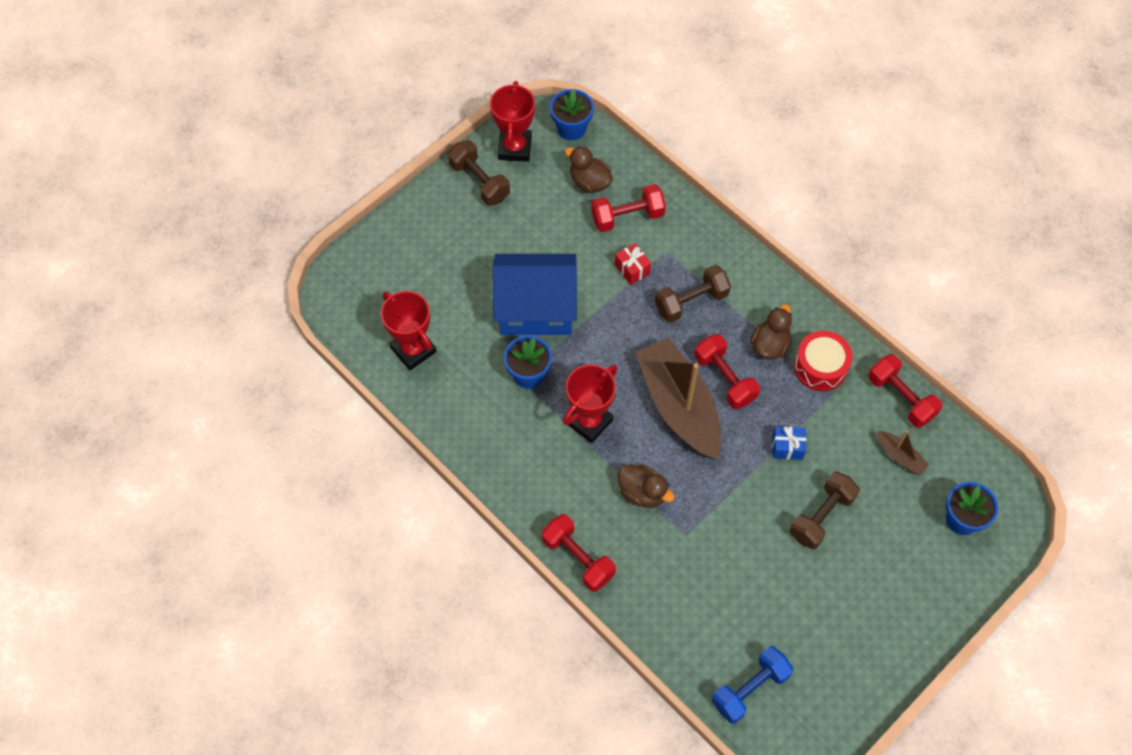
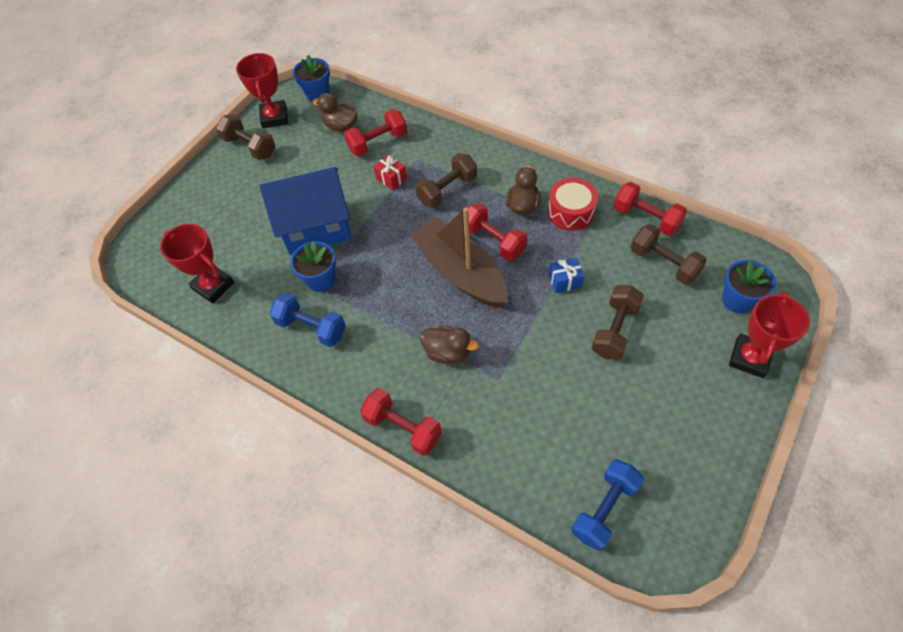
camera: 10 degrees left, 5 degrees down
(508, 426) = (311, 327): none -> blue dumbbell
(589, 421) = (384, 304): red trophy -> red trophy (749, 358)
(900, 456) = (663, 263): brown boat -> brown dumbbell

